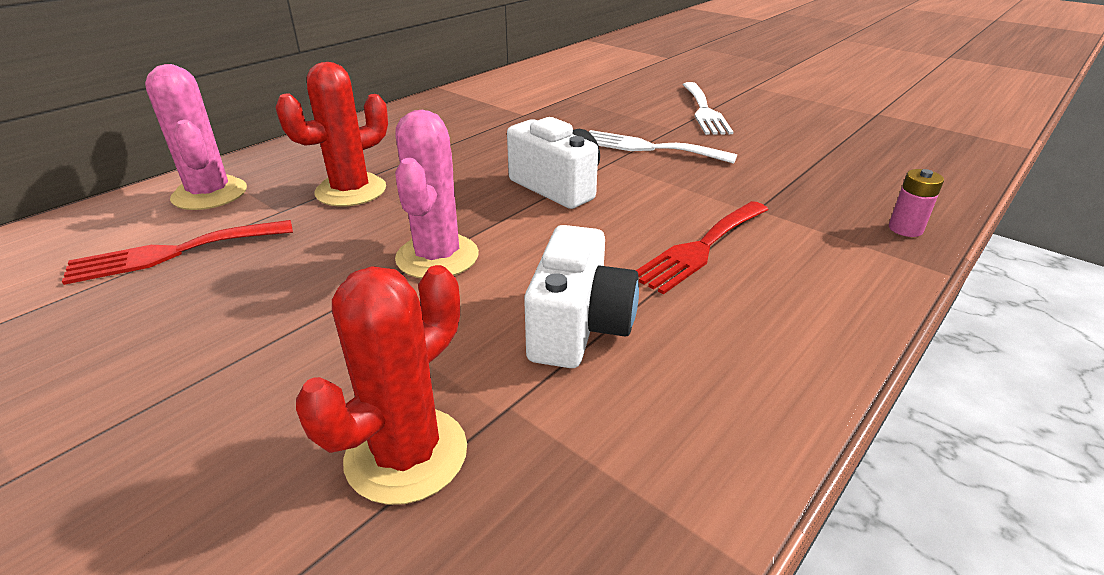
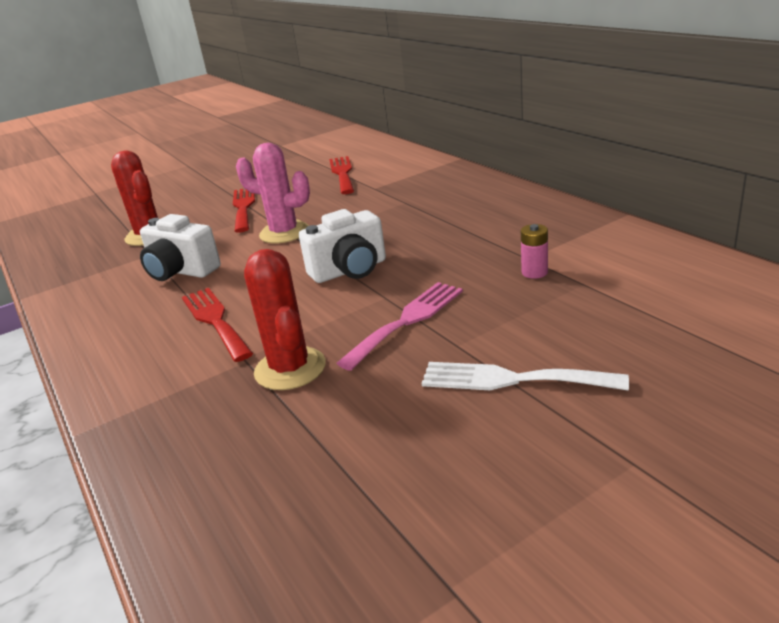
camera: 110 degrees right, 5 degrees down
(210, 194) = (409, 168): pink cactus -> none
(289, 339) = (243, 207): none -> red fork
(351, 191) = (390, 202): red cactus -> red cactus (290, 369)
(649, 148) = (407, 321): white fork -> pink fork
(905, 229) = (143, 440): pink battery -> pink battery (534, 272)

